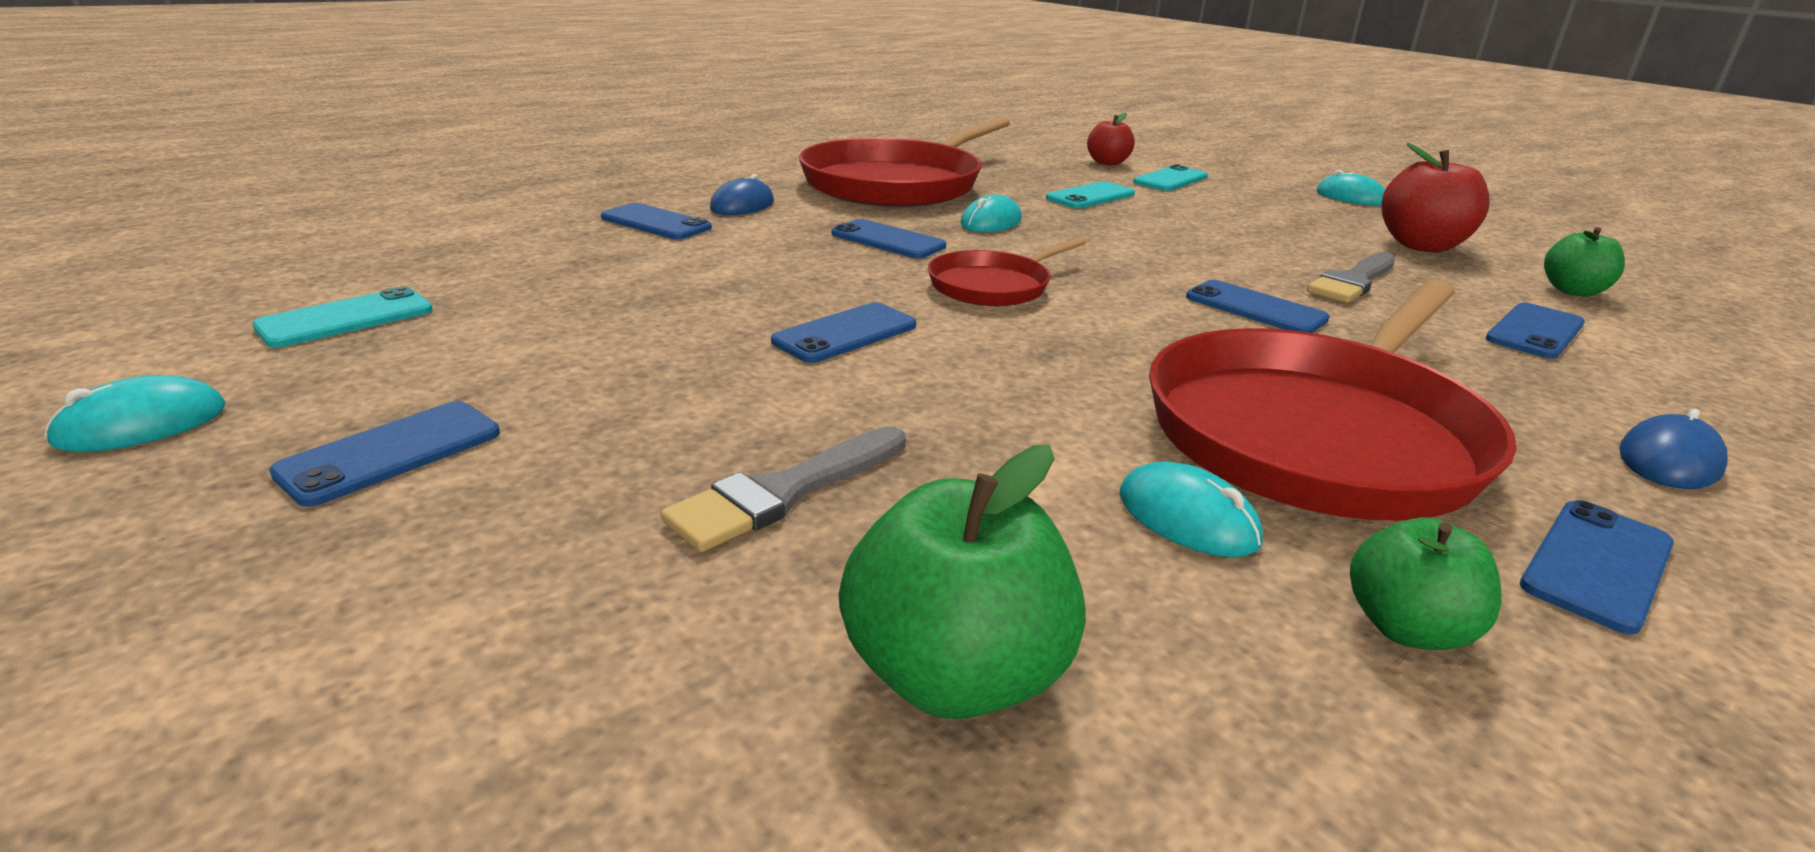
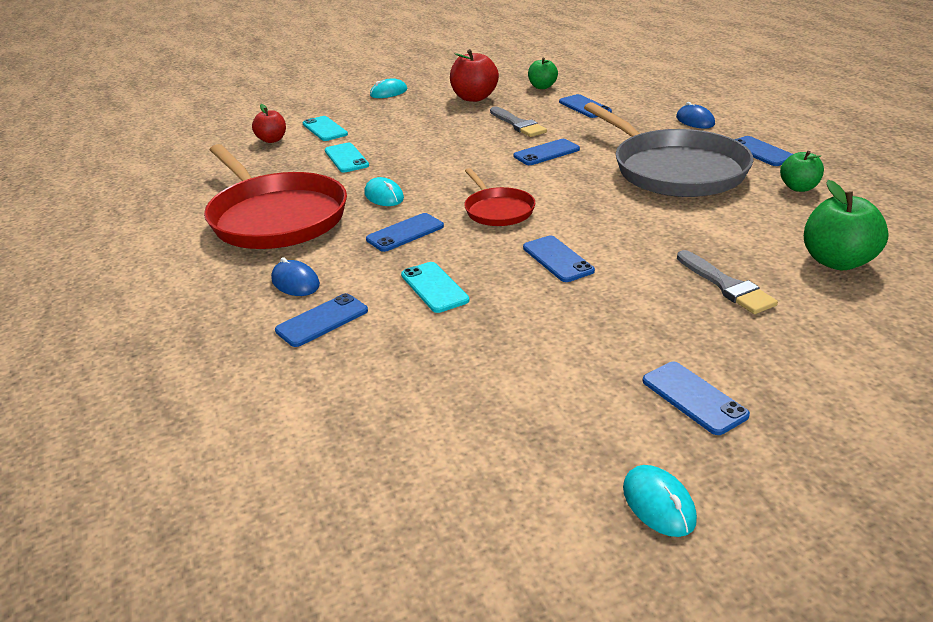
camera: 70 degrees left, 5 degrees up
(346, 319) = (493, 449): turquoise phone -> turquoise phone (434, 287)
(1187, 518) = (739, 207): turquoise mouse -> none
(1318, 433) = (674, 170): red pan -> grey pan

